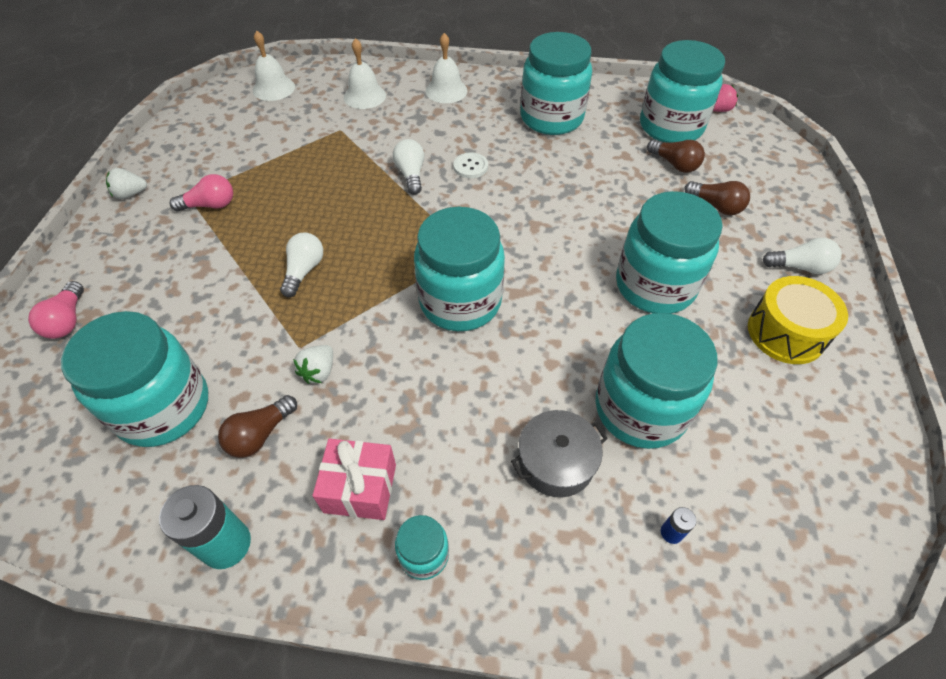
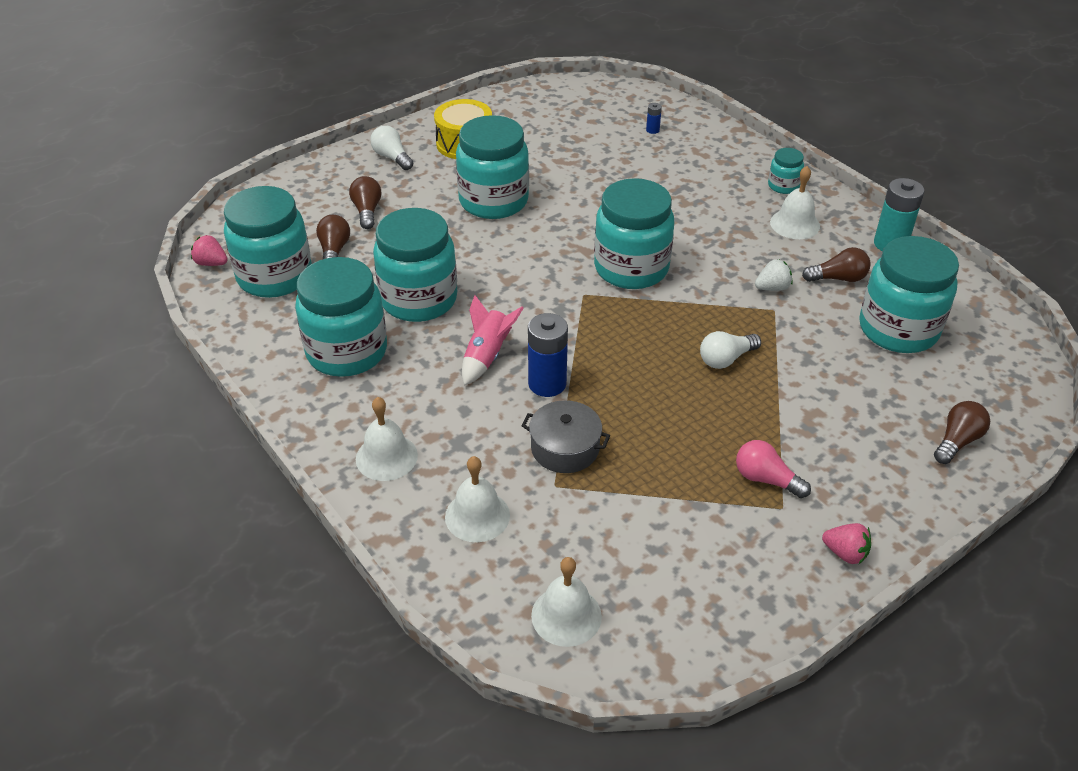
camera: 135 degrees left, 10 degrees down
(67, 320) = (957, 441): pink light bulb -> brown light bulb
(130, 194) = (845, 553): white strawberry -> pink strawberry
(360, 488) = (795, 224): pink gift -> white bell
(411, 174) = (547, 384): white light bulb -> blue battery
(470, 166) = (487, 356): white button -> pink rocket
(556, 462) = (674, 175): grey pot -> grey pot (565, 448)
(640, 409) = (598, 166): turquoise jar -> turquoise jar (419, 299)

